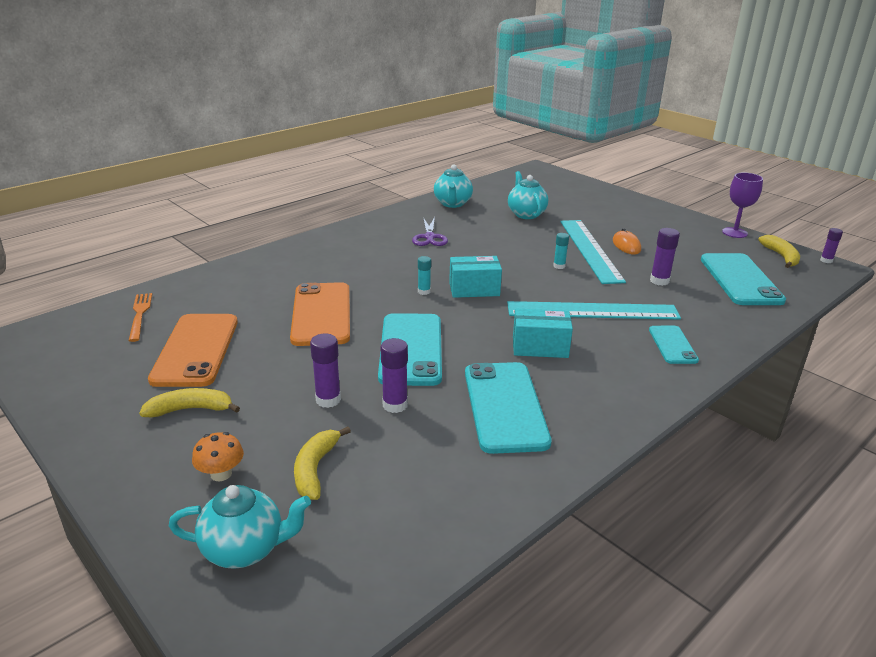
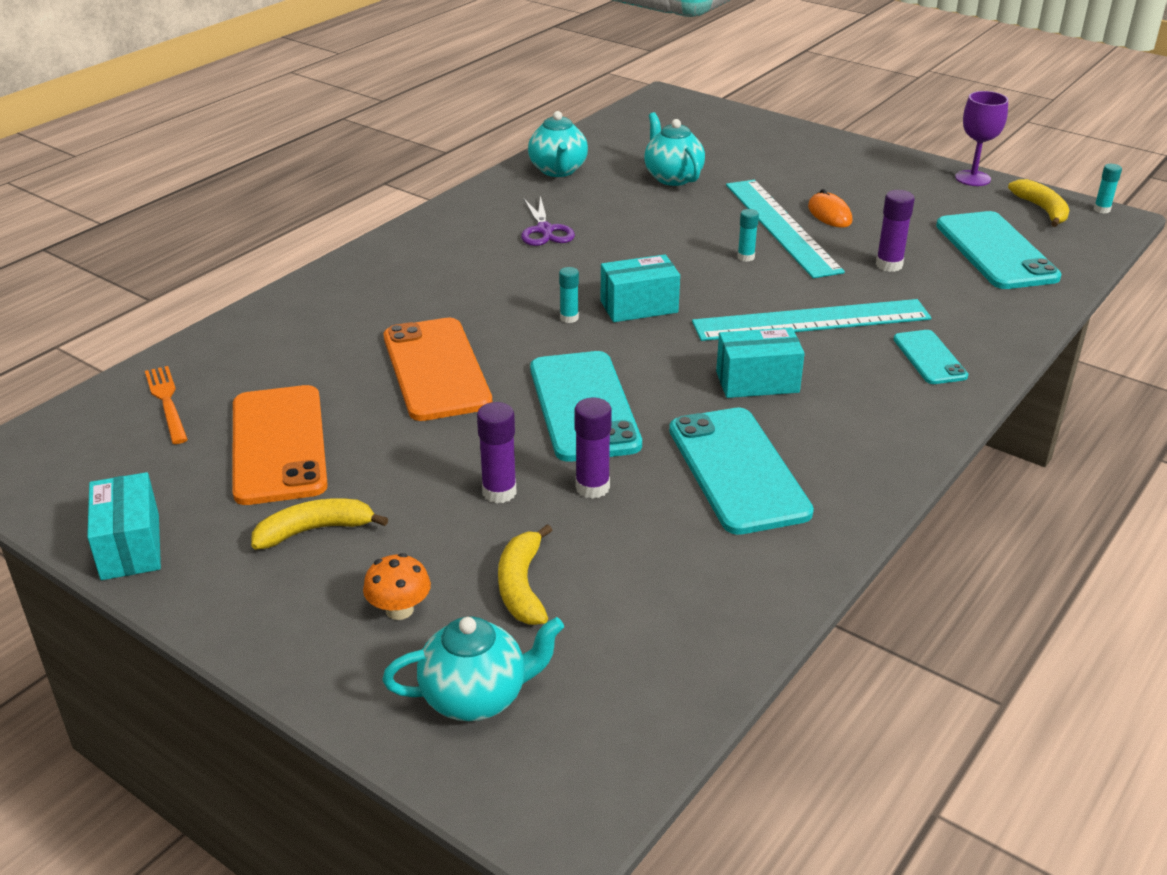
camera: 10 degrees left, 5 degrees up
(65, 404) = (130, 546): none -> turquoise box
(826, 260) = (1102, 209): purple glue stick -> turquoise glue stick

